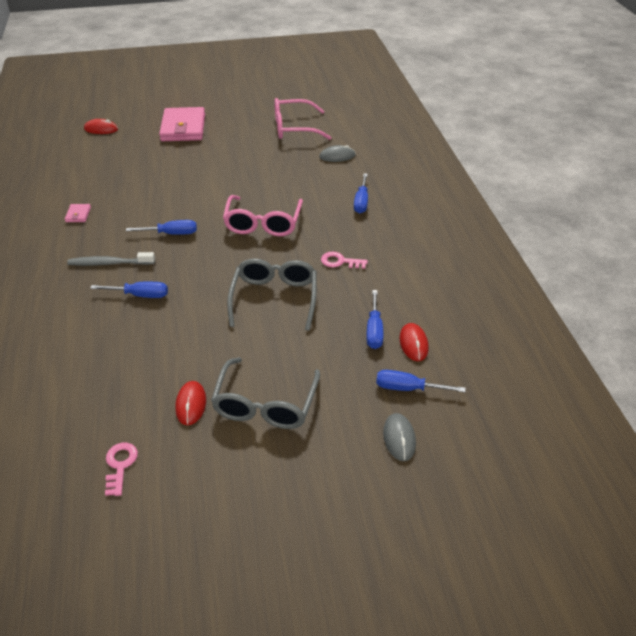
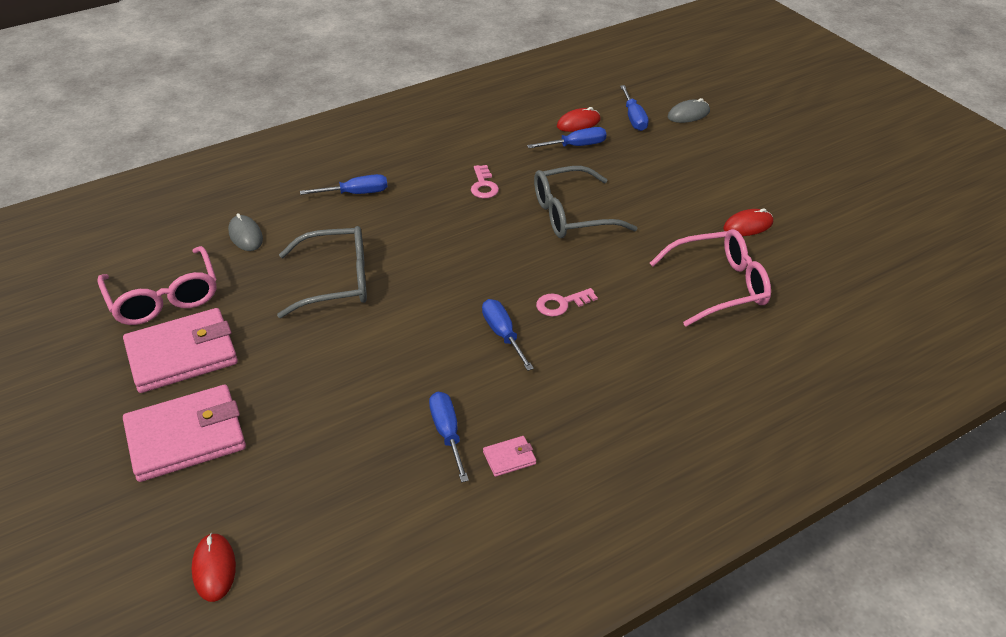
camera: 110 degrees left, 0 degrees up
(109, 263) = (596, 369): grey toothbrush -> none
(120, 465) = (842, 243): pink key -> pink key (561, 304)
(140, 295) = (634, 317): blue screwdriver -> blue screwdriver (447, 434)
(243, 130) = (182, 354): none -> pink wallet
(263, 223) = (438, 260): pink glasses -> pink glasses (718, 286)
(266, 403) = (710, 184): grey glasses -> grey glasses (335, 281)

